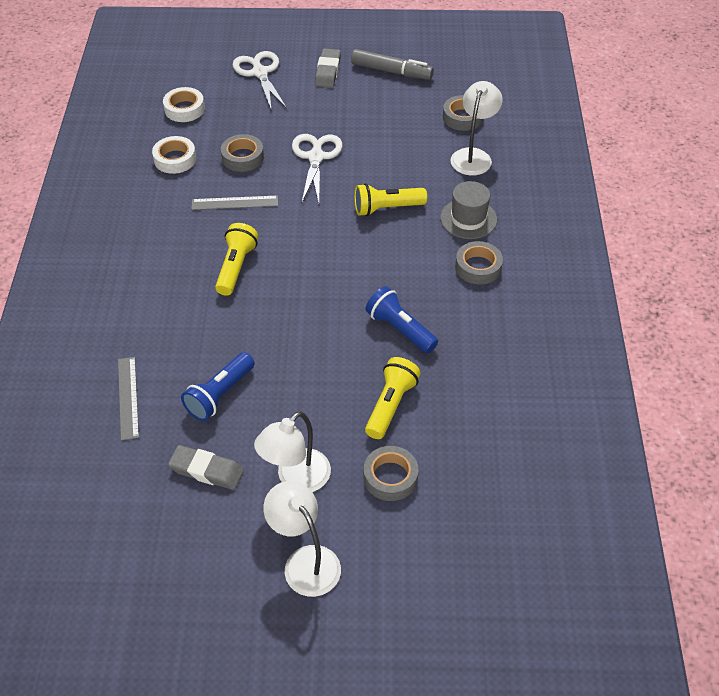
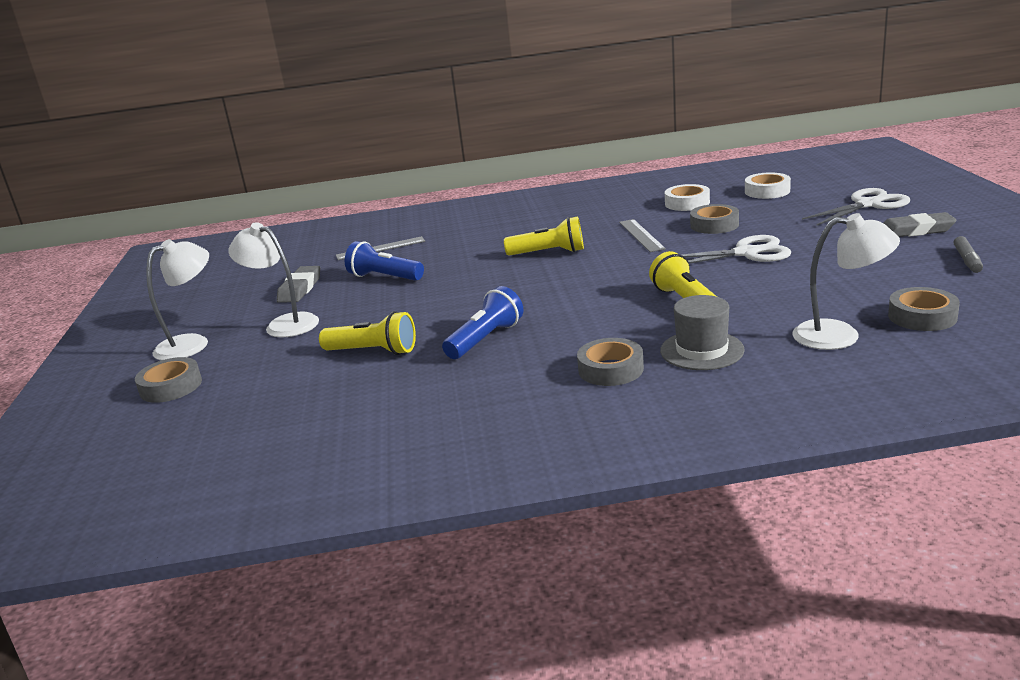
camera: 85 degrees right, 25 degrees down
(390, 477) = (277, 366): grey tape -> grey tape (171, 387)
(391, 71) = (967, 260): grey marker -> grey marker, size x0.58

